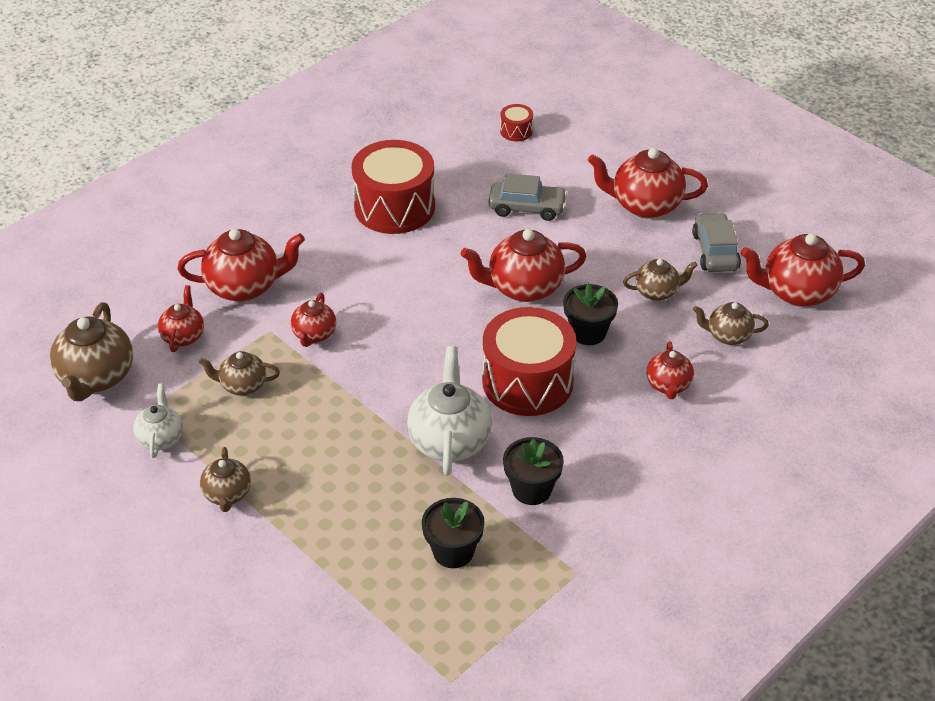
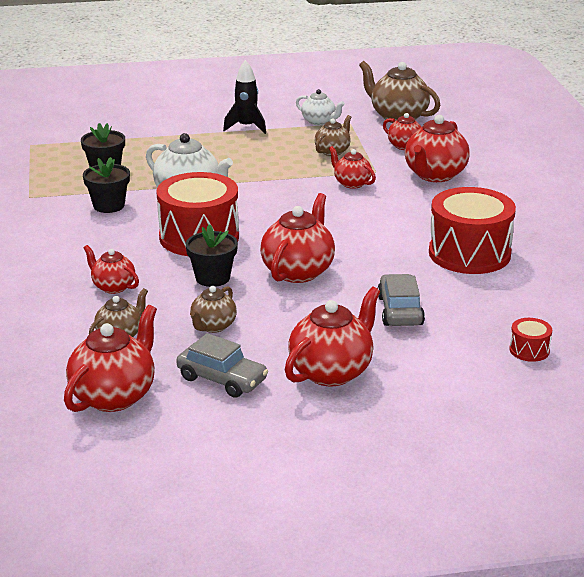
camera: 125 degrees right, 15 degrees down
(227, 495) = (246, 127): brown teapot -> black rocket
(527, 208) = (400, 310): grey car -> grey car turned 135 degrees clockwise

